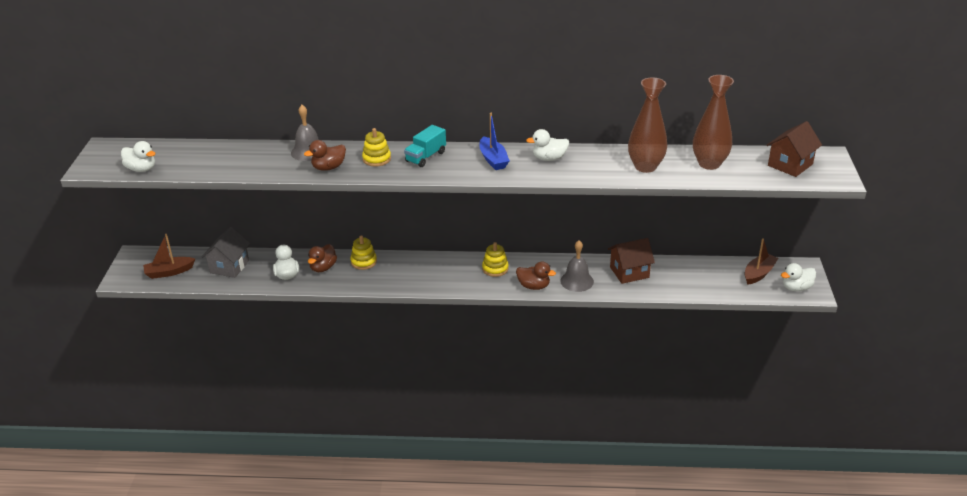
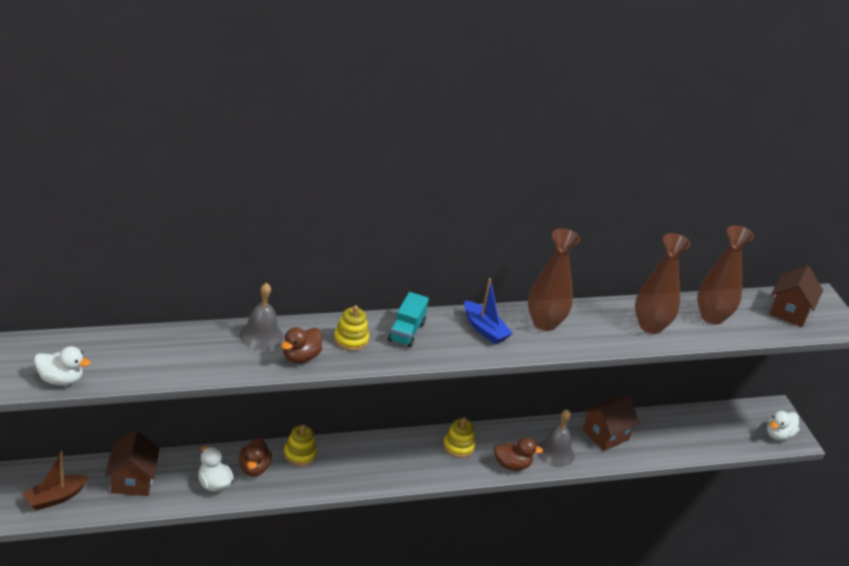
camera: 25 degrees left, 0 degrees up
(229, 266) = (132, 480): grey house -> brown house
(549, 158) = (544, 323): white duck -> brown vase
(758, 273) = (736, 422): brown boat -> none

